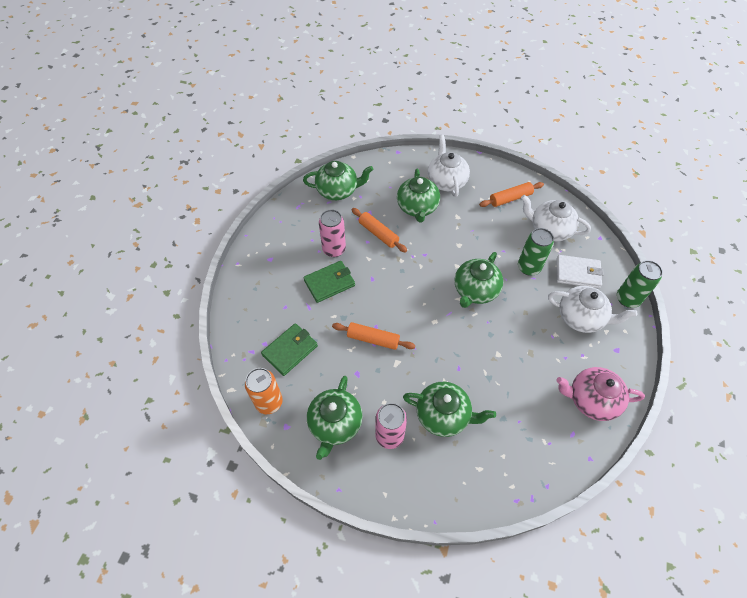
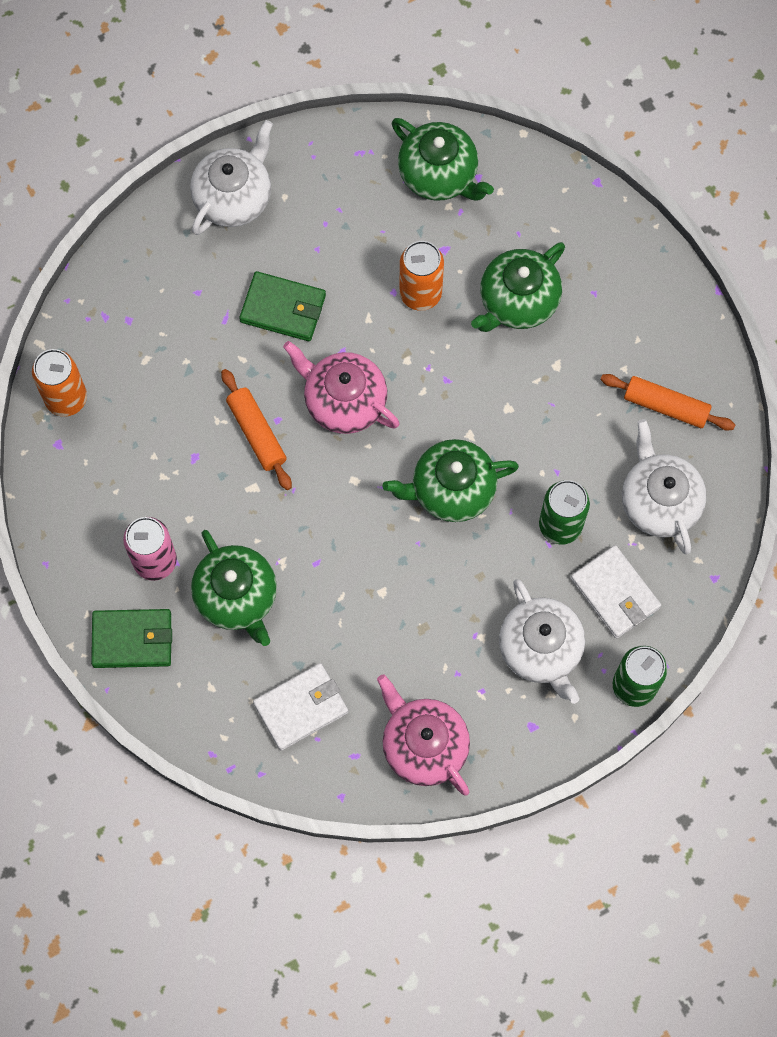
camera: 45 degrees right, 15 degrees up
(290, 350) = (148, 356): green wallet -> green wallet (132, 640)
(334, 249) = (338, 264): pink can -> none
(335, 424) = (111, 492): green teapot -> none
(378, 234) = (420, 293): orange rolling pin -> orange can
(394, 295) = (344, 401): none -> pink teapot
(446, 181) = (608, 296): white teapot -> white teapot (234, 197)
(527, 436) = (301, 708): none -> white wallet

